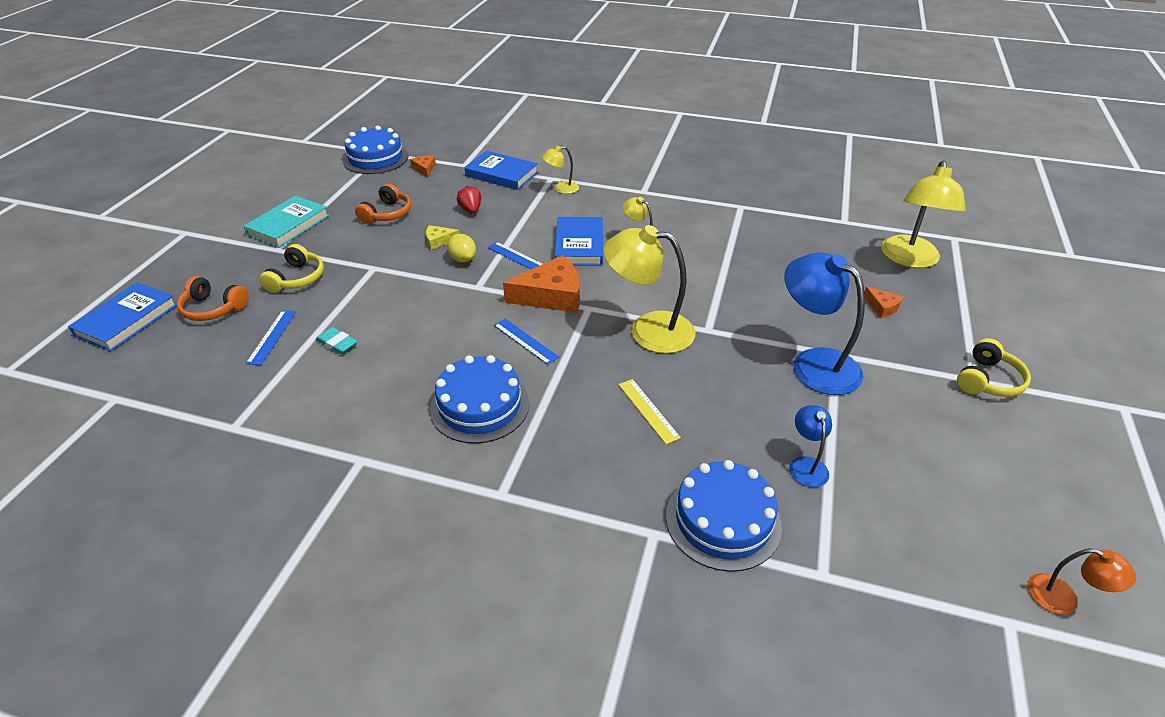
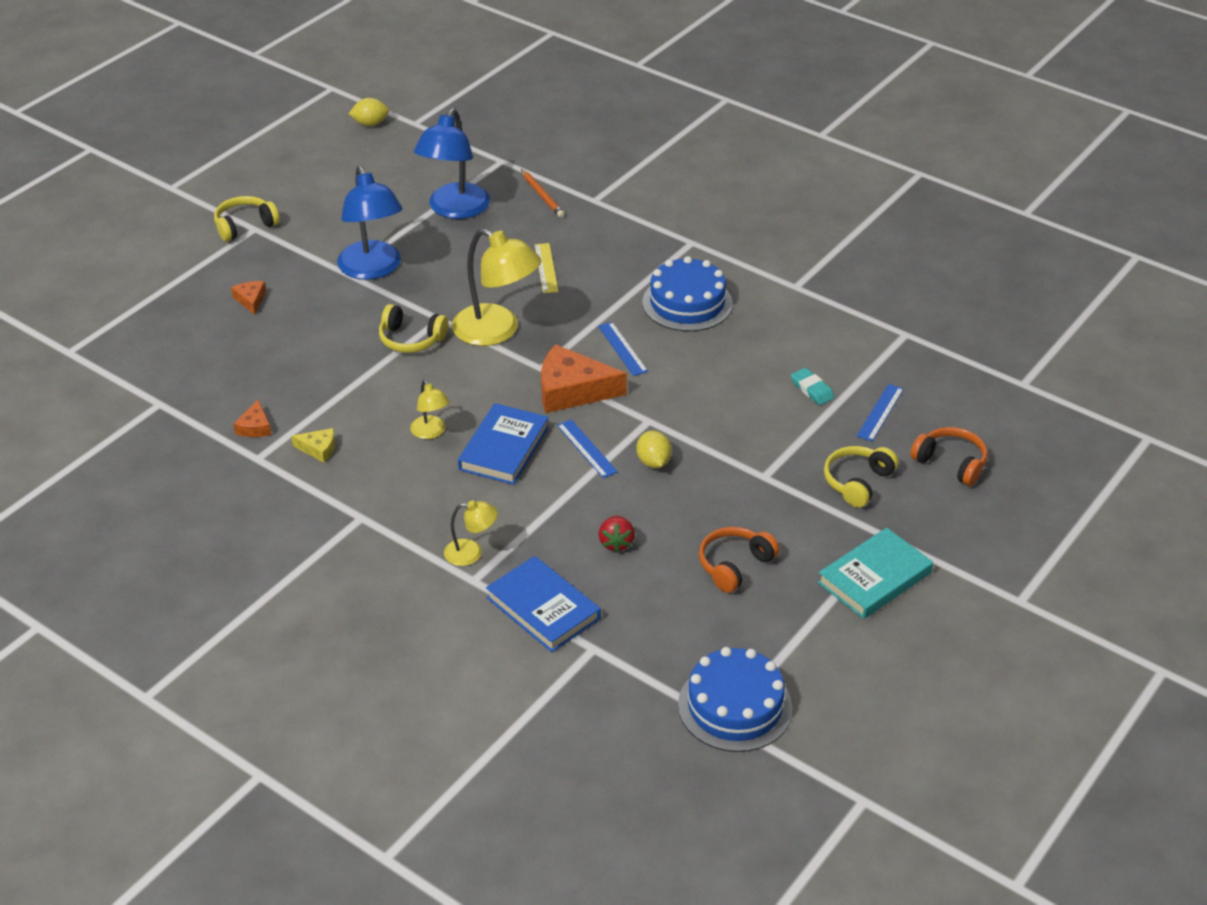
camera: 160 degrees left, 0 degrees up
(127, 320) = (1046, 470): blue book -> none
(424, 169) = (659, 654): orange cheese -> orange cheese (255, 427)
(439, 241) = (675, 498): yellow cheese -> yellow cheese (318, 449)
(715, 305) = (411, 339): none -> yellow headphones
(723, 520) = (542, 196): blue cake -> orange pencil
(806, 465) = (454, 209): blue lamp -> blue lamp, size x2.00
(909, 259) = (154, 339): yellow lamp -> none
(1063, 598) = (370, 123): orange lamp -> yellow lemon

